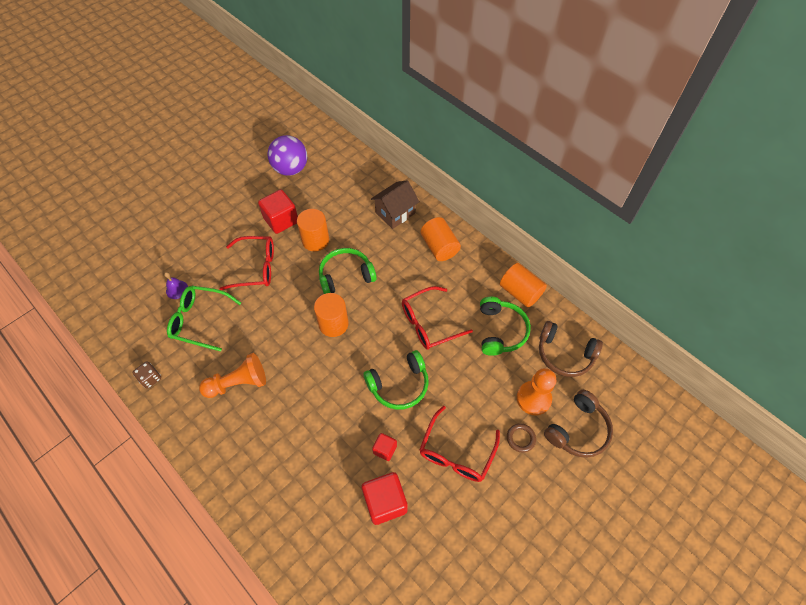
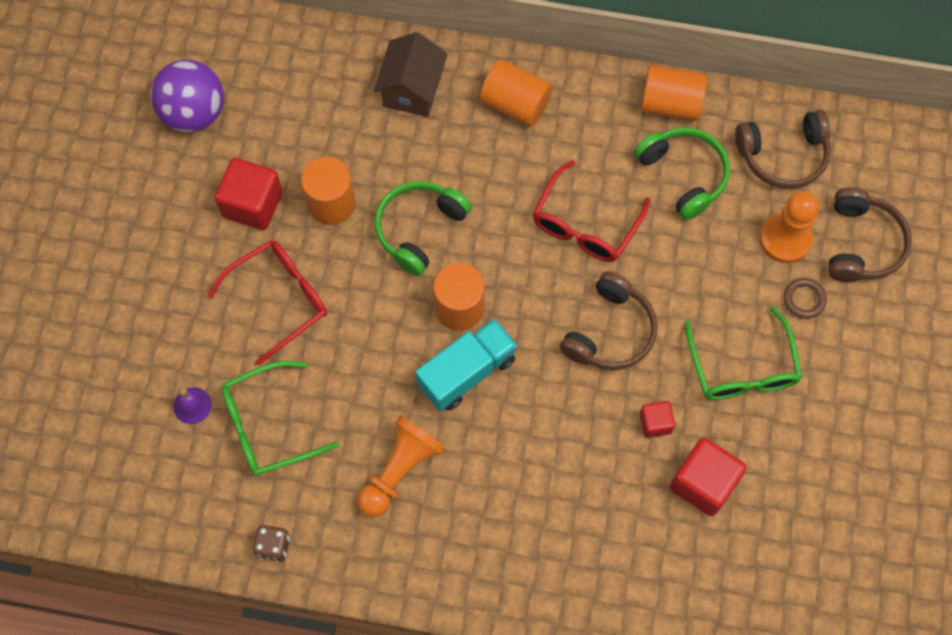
camera: 35 degrees left, 10 degrees up
(311, 357) = (467, 372): none -> turquoise truck
(399, 385) = (610, 332): green headphones -> brown headphones
(456, 452) = (742, 368): red glasses -> green glasses

